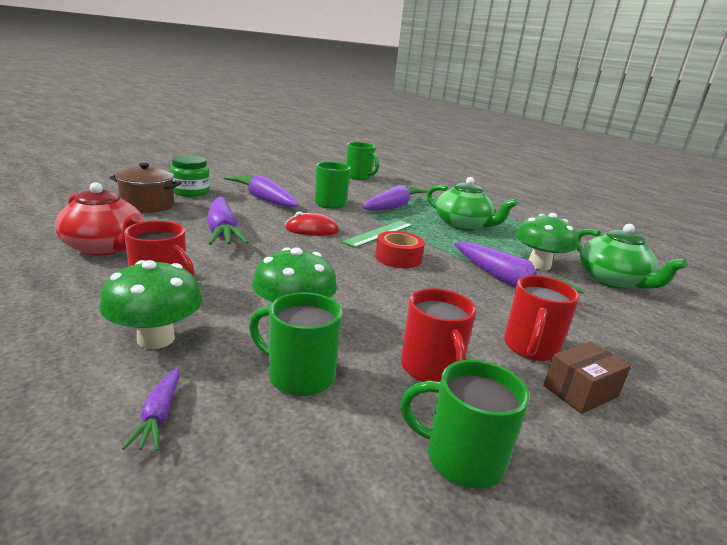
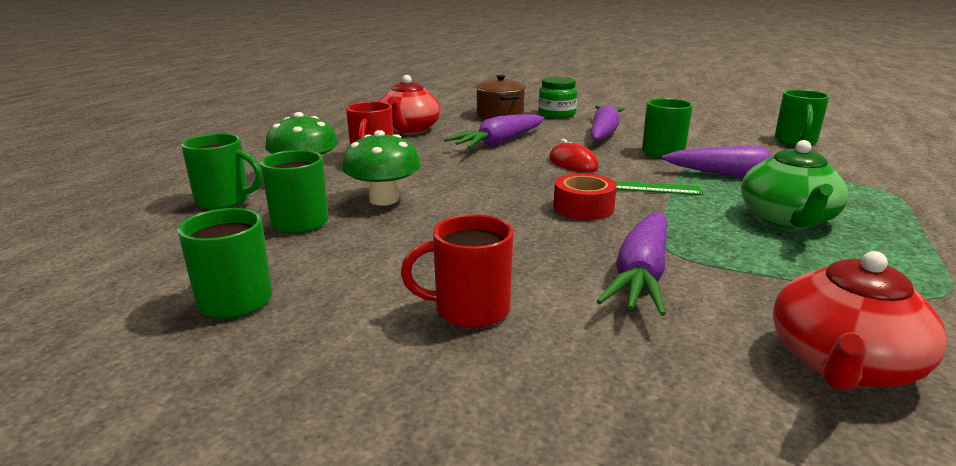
camera: 65 degrees right, 0 degrees up
(159, 416) = (225, 200): purple carrot -> green mug
(431, 369) = (362, 265): red mug -> none
(539, 265) = (758, 289): green mushroom -> none
(580, 391) = (402, 351): brown box -> none
(613, 281) = (842, 364): green teapot -> red teapot

